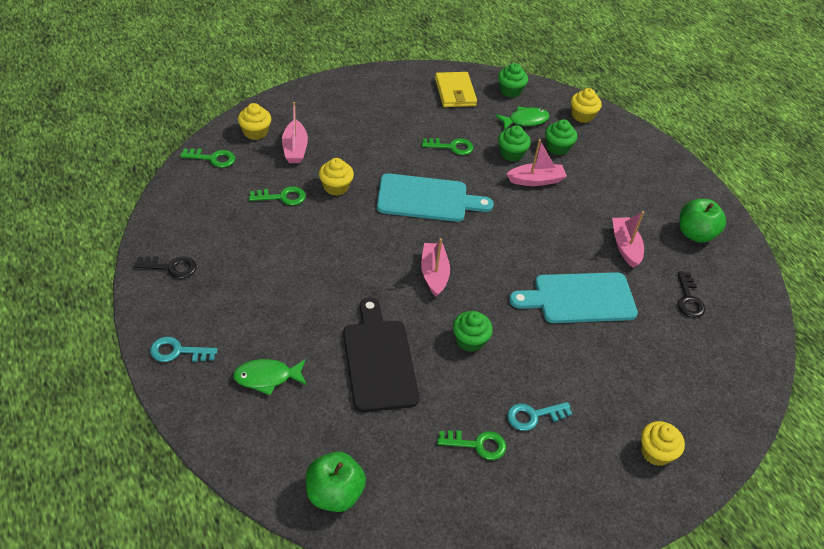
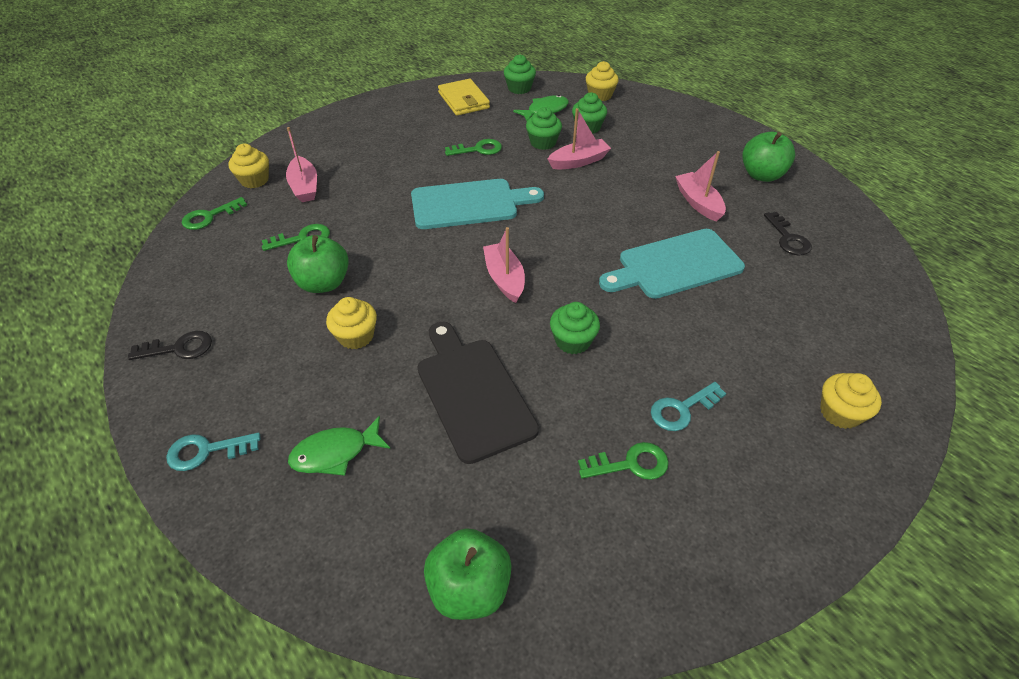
camera: 10 degrees left, 0 degrees up
(213, 158) = (209, 216): green key -> green key turned 150 degrees clockwise
(290, 241) = (323, 283): none -> green apple
(336, 187) = (362, 214): yellow cupcake -> yellow cupcake (356, 336)

